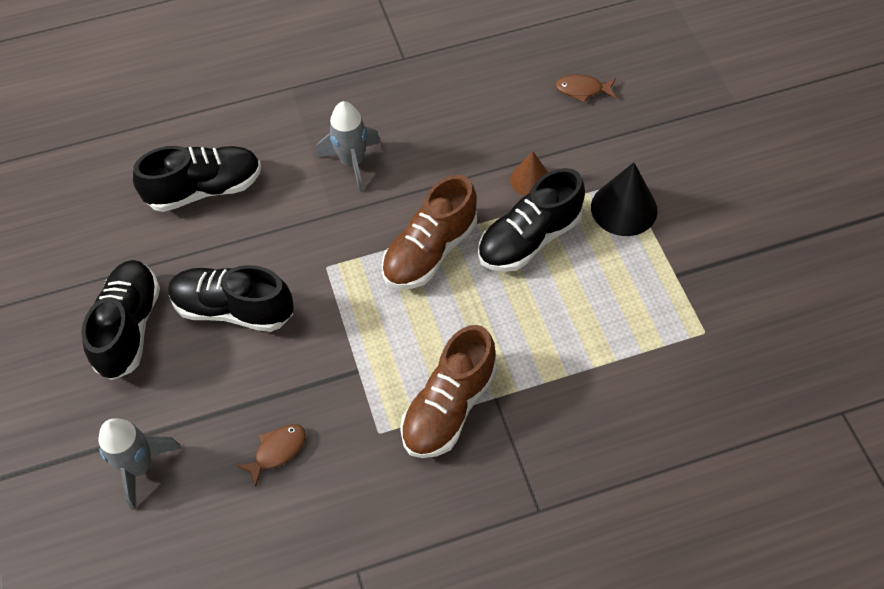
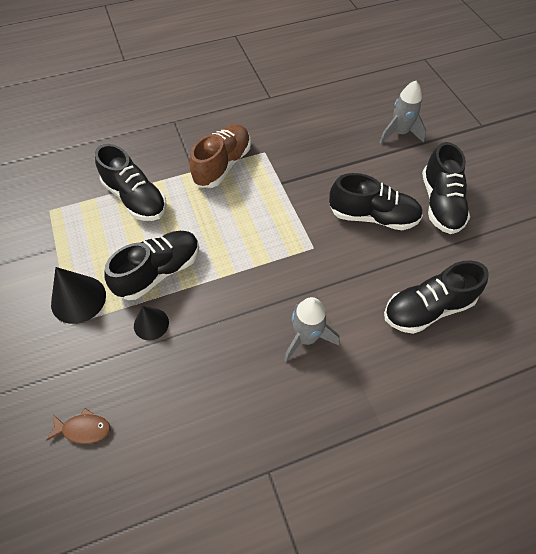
camera: 175 degrees right, 0 degrees up
(277, 451) = (323, 142): brown fish -> none
(430, 251) = (236, 261): brown shoe -> none
(530, 180) = (151, 324): brown cone -> black cone
(580, 348) = (135, 198): none -> black shoe

